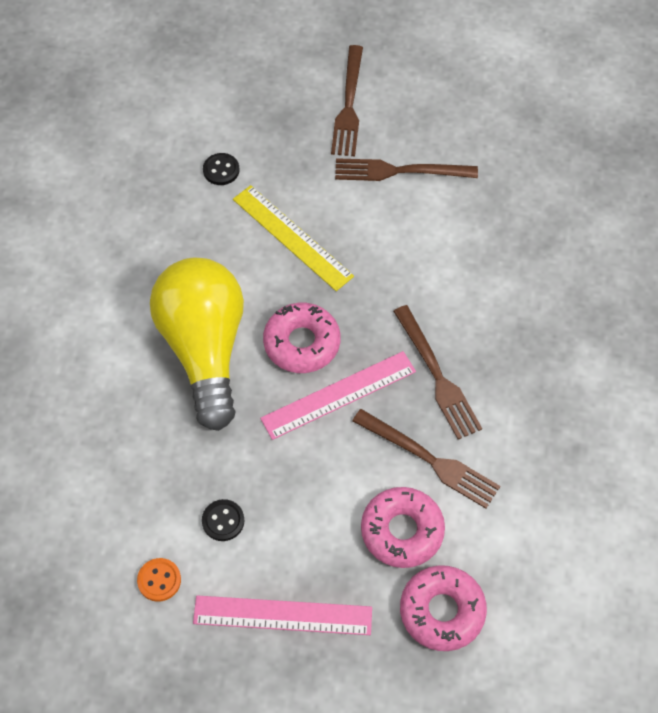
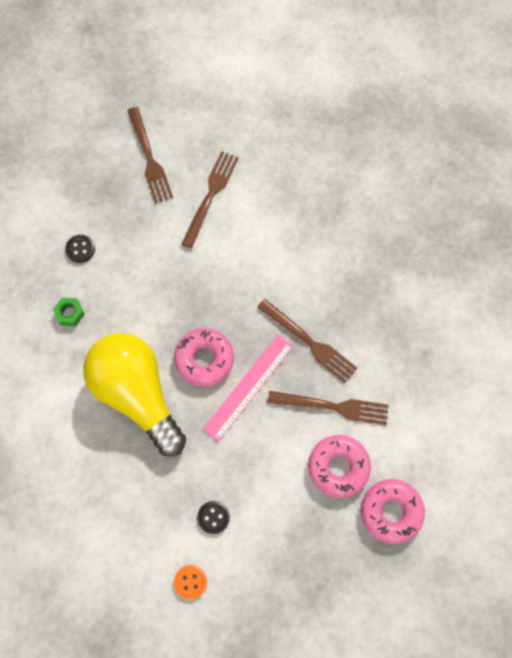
camera: 25 degrees left, 10 degrees up
(174, 232) = (69, 313): none -> green nut
(282, 615) = (287, 566): pink ruler -> none
(292, 237) = (158, 280): yellow ruler -> none
(399, 171) = (210, 196): brown fork -> brown fork turned 135 degrees clockwise

